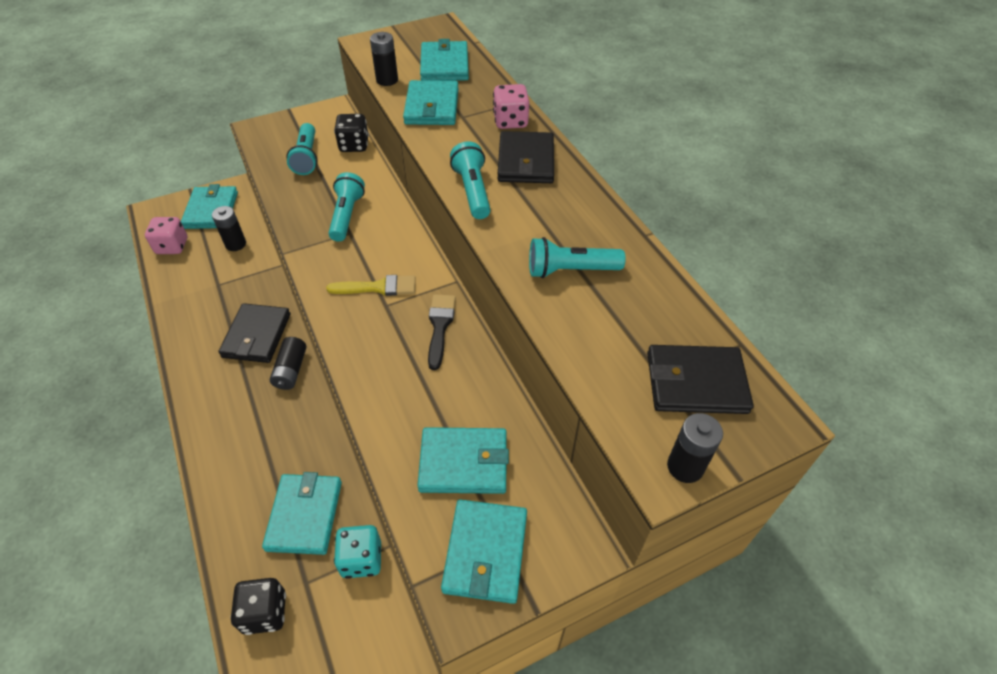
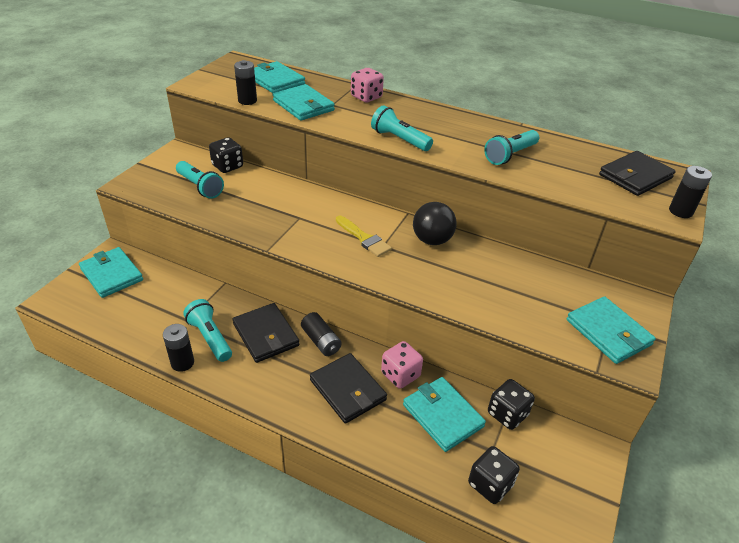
camera: 40 degrees left, 10 degrees down
(172, 246) = (107, 314): pink dice -> pink dice (400, 375)
(235, 244) = (167, 287): black battery -> black battery (182, 363)
(347, 215) = (283, 209): turquoise flashlight -> turquoise flashlight (210, 337)
(361, 559) = (507, 414): turquoise dice -> black dice
(378, 287) = (364, 238): yellow brush -> yellow brush turned 90 degrees clockwise
(440, 326) = (432, 240): black brush -> black ball
(464, 462) = (540, 299): turquoise wallet -> none
(526, 161) = (407, 114): black wallet -> black wallet (348, 390)

